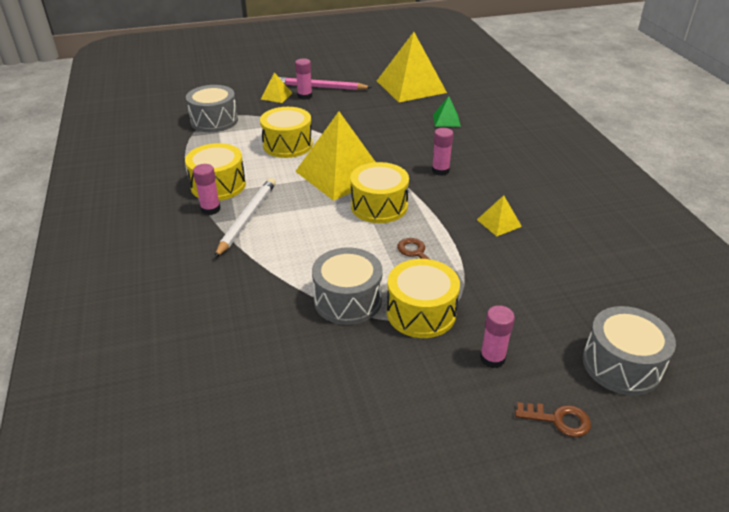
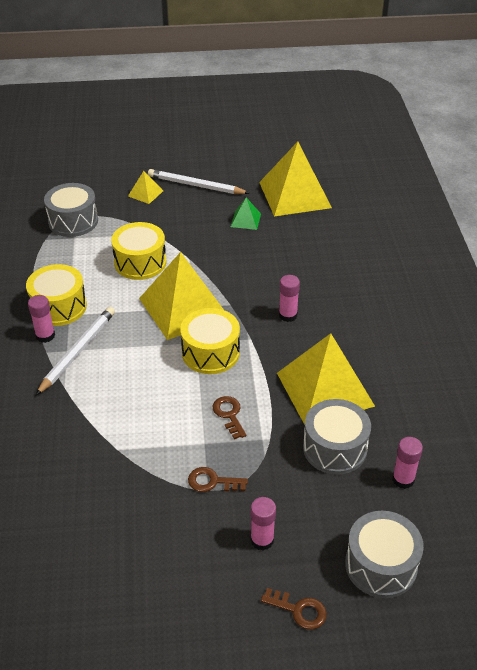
camera: 10 degrees right, 5 degrees up
(305, 96) = (175, 197): pink glue stick -> pink glue stick (403, 479)
(320, 87) = (195, 185): pink pencil -> white pencil
(347, 300) = (148, 458): grey drum -> grey drum (335, 448)
(421, 312) = (212, 481): yellow drum -> brown key
(446, 120) = (317, 248): green pyramid -> green pyramid (246, 220)
(499, 223) = (325, 389): yellow pyramid -> yellow pyramid, size x2.28

